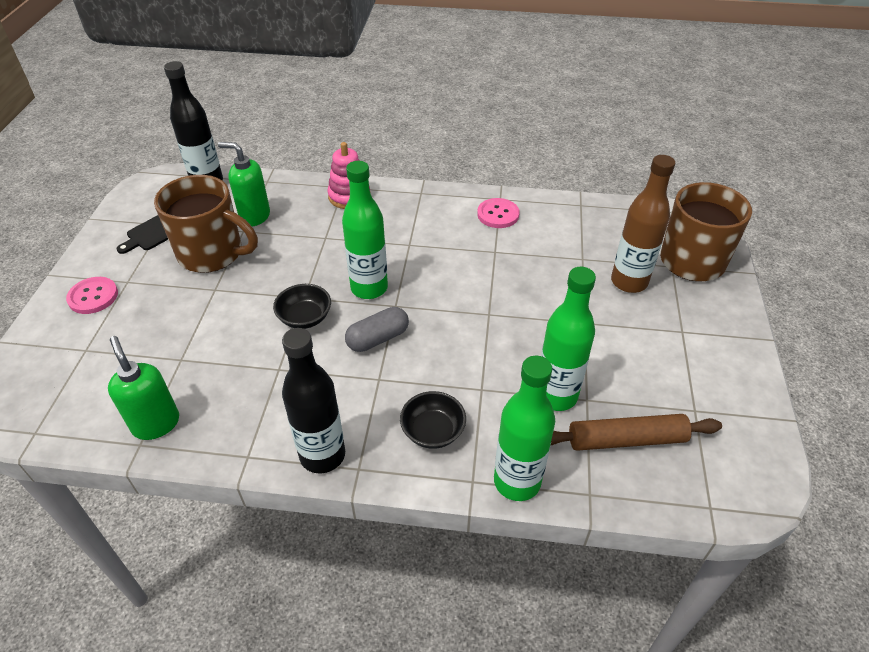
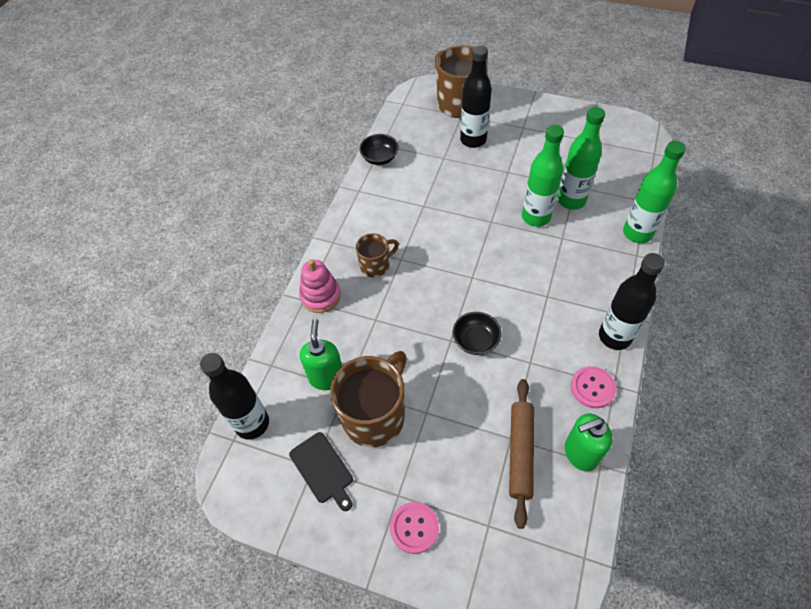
camera: 75 degrees left, 10 degrees up
(254, 216) = (327, 377): green soap dispenser -> green soap dispenser turned 150 degrees clockwise
(369, 288) = (449, 292): green bottle -> green bottle (536, 217)
(378, 338) = (506, 292): grey capsule -> none
(396, 227) = (376, 265): none -> brown mug
(433, 431) = (597, 270): black bowl -> black bowl (380, 158)
(498, 214) = (379, 196): pink button -> pink button (592, 388)
(626, 439) = (607, 175): brown rolling pin -> brown rolling pin (520, 453)
(629, 282) = (473, 140): brown bottle -> black bottle

